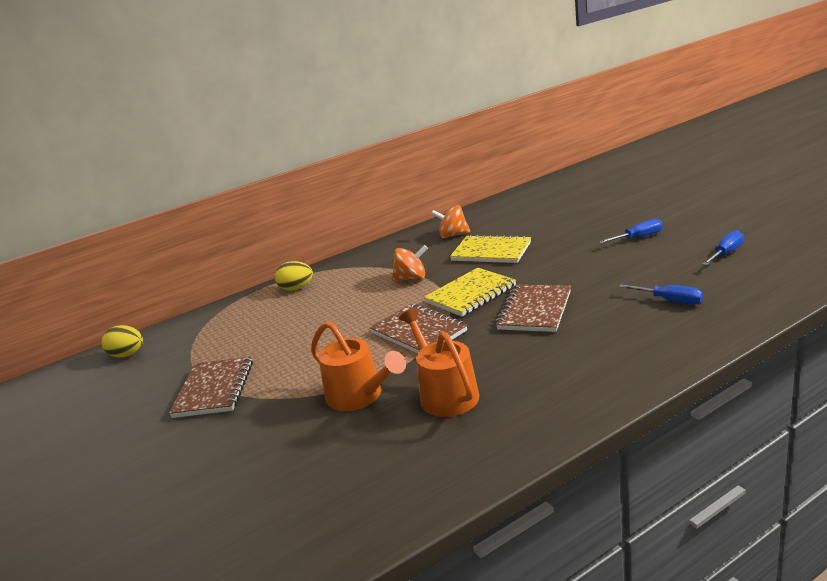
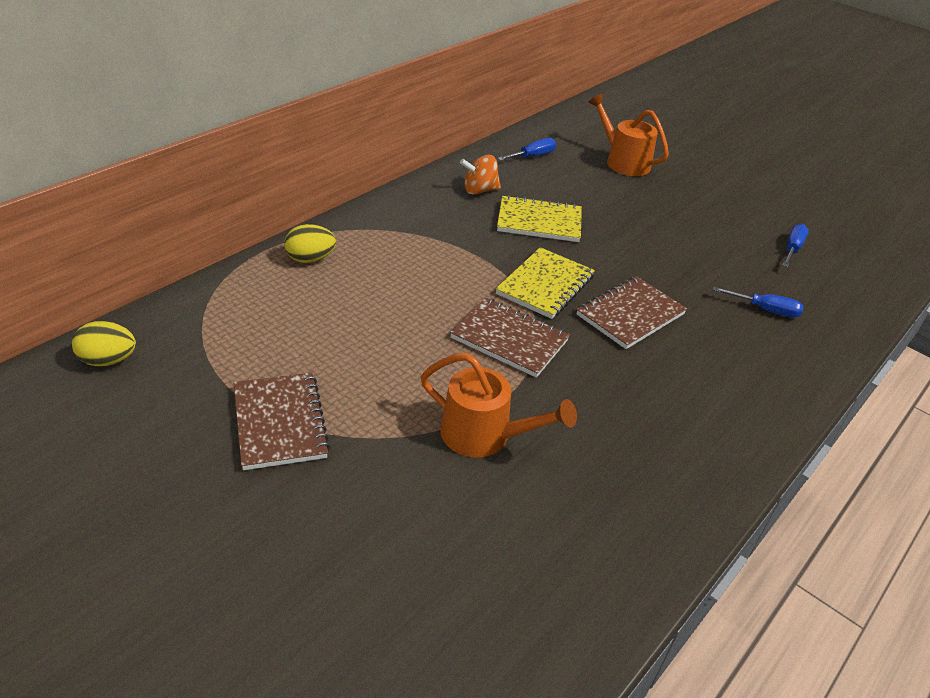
camera: 25 degrees left, 15 degrees up
(411, 278) = (459, 254): orange spinning top -> none
(445, 393) = (585, 432): orange watering can -> orange watering can (623, 161)
(534, 310) = (630, 314): brown notebook -> brown notebook turned 45 degrees clockwise
(638, 237) = (695, 217): blue screwdriver -> blue screwdriver (532, 156)

